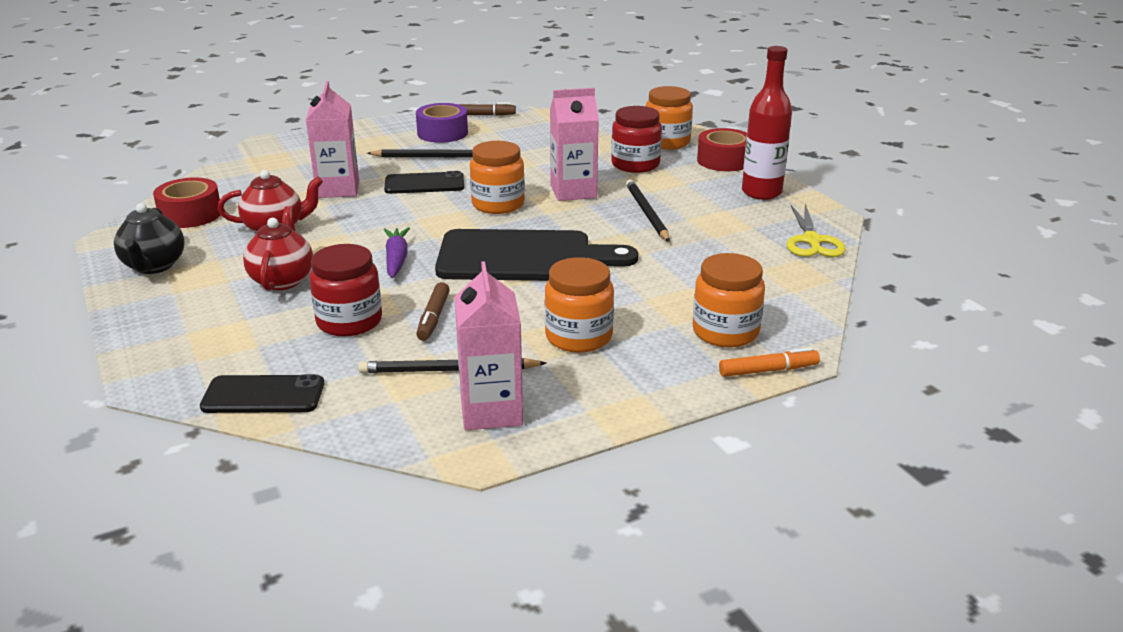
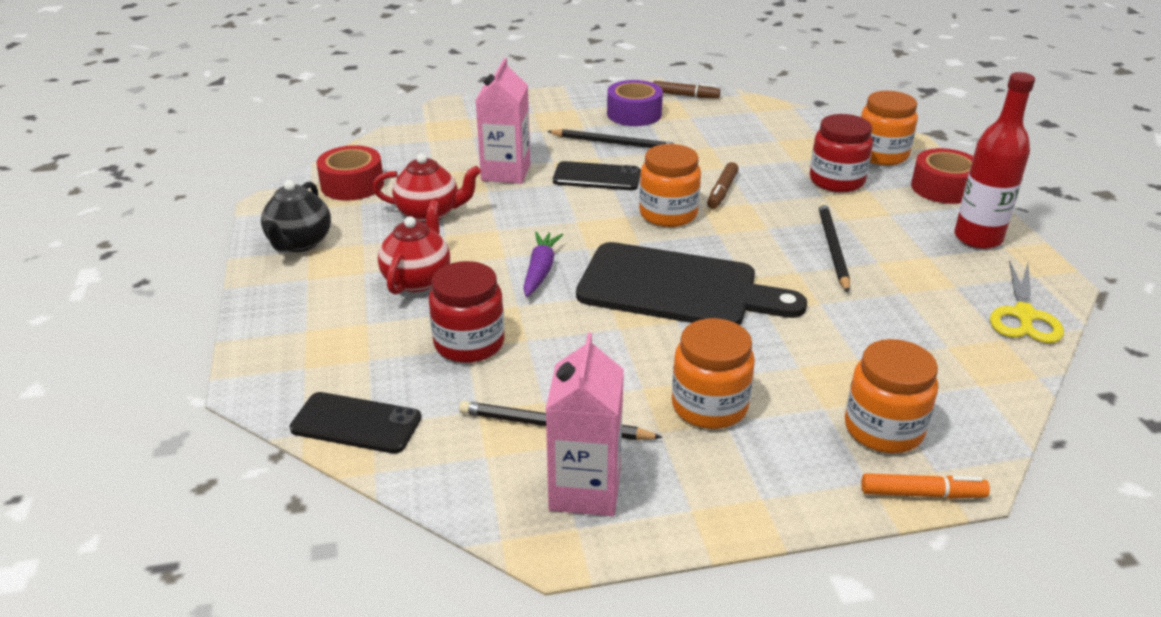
camera: 15 degrees right, 5 degrees up
(433, 318) = (558, 353): brown marker -> brown marker (722, 191)
(573, 191) = (756, 208): pink carton -> none

